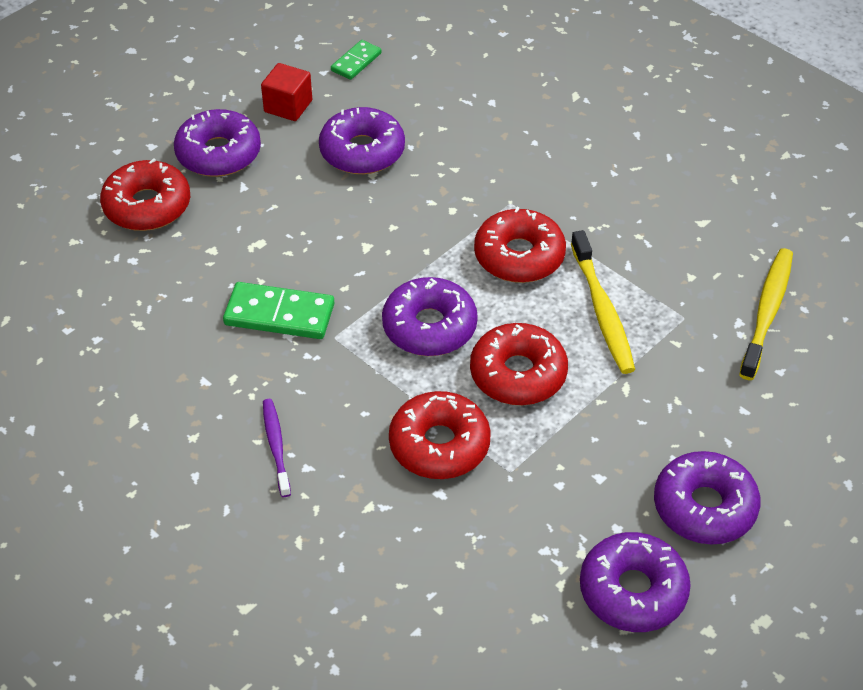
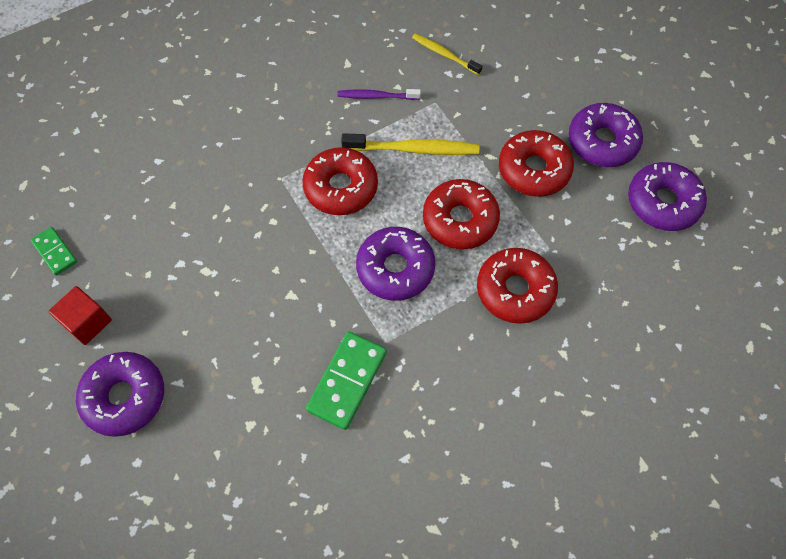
camera: 75 degrees left, 15 degrees up
(147, 206) = (169, 476): red donut -> red donut (534, 170)
(276, 446) = (490, 411): purple toothbrush -> purple toothbrush (376, 96)
(362, 151) = (175, 273): purple donut -> none
(767, 312) = (444, 54): yellow toothbrush -> yellow toothbrush, size x0.63

